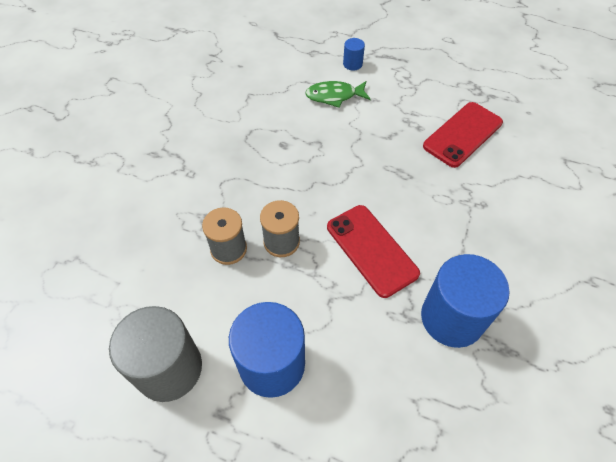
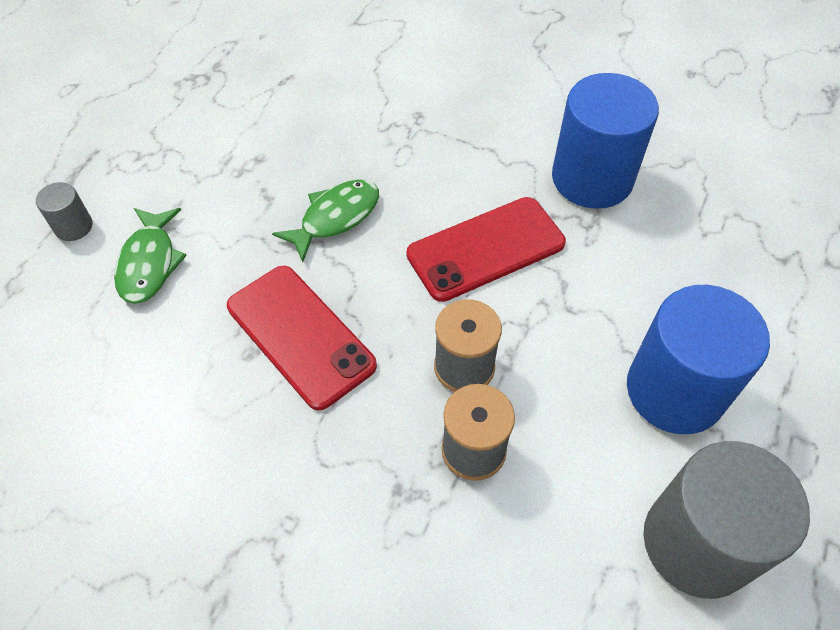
camera: 85 degrees left, 0 degrees up
(352, 64) = (73, 227): blue cylinder -> grey cylinder
(381, 169) = (335, 217): none -> green fish
(462, 134) = (286, 111): red phone -> red phone (300, 335)

